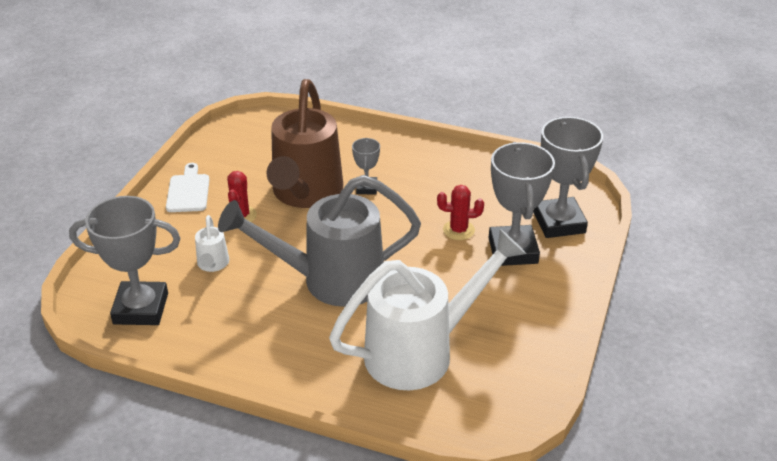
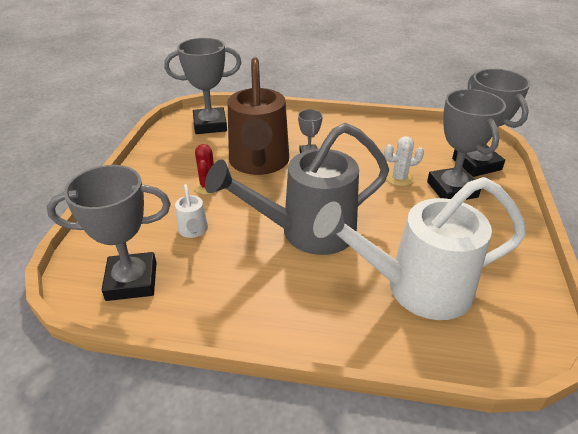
camera: 10 degrees left, 0 degrees up
(188, 191) = (155, 171): white cutting board -> none
(264, 137) = (210, 125): none -> grey trophy
(420, 352) = (417, 288): white watering can -> white watering can turned 150 degrees counterclockwise
(458, 230) = (399, 178): red cactus -> white cactus

